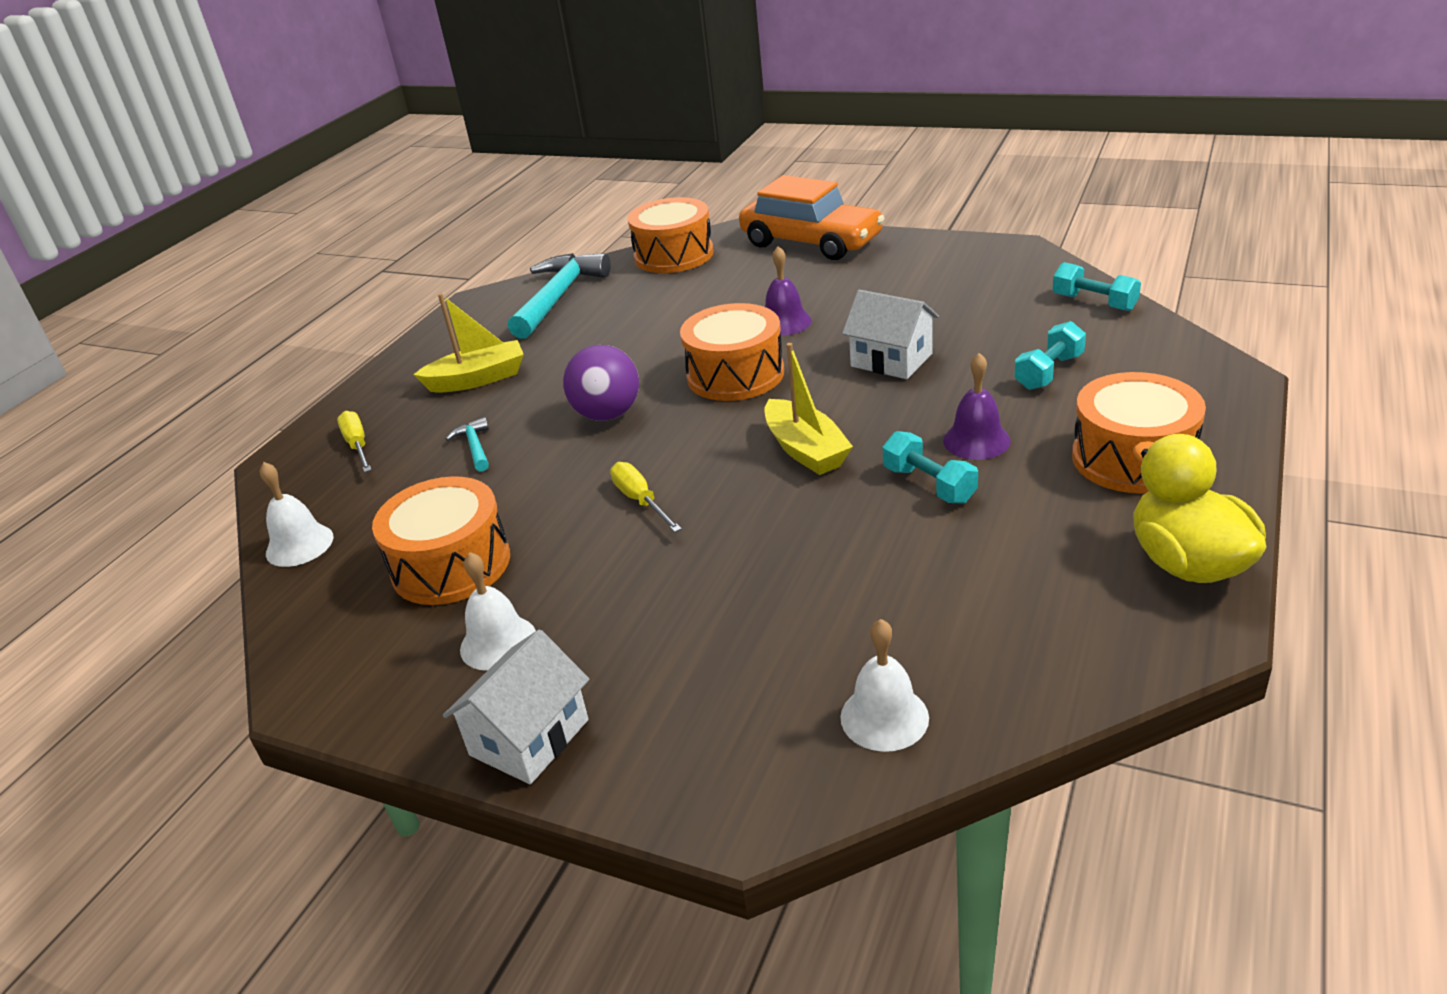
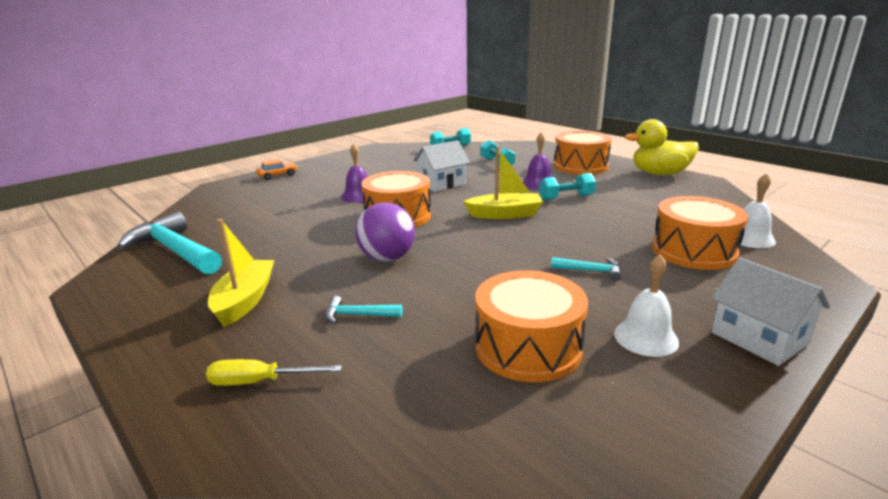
camera: 70 degrees left, 10 degrees down
(299, 545) = (413, 442): white bell -> none
(640, 500) = (510, 263): yellow screwdriver -> none
(653, 568) = (591, 271): none -> turquoise hammer
(674, 255) = (205, 207): orange drum -> orange drum (693, 251)
(811, 242) = (277, 175): orange car -> orange car, size x0.41

